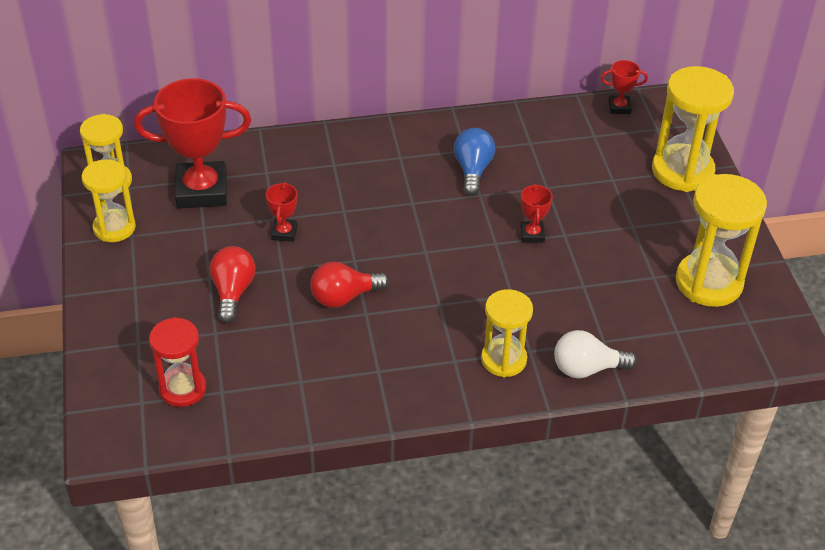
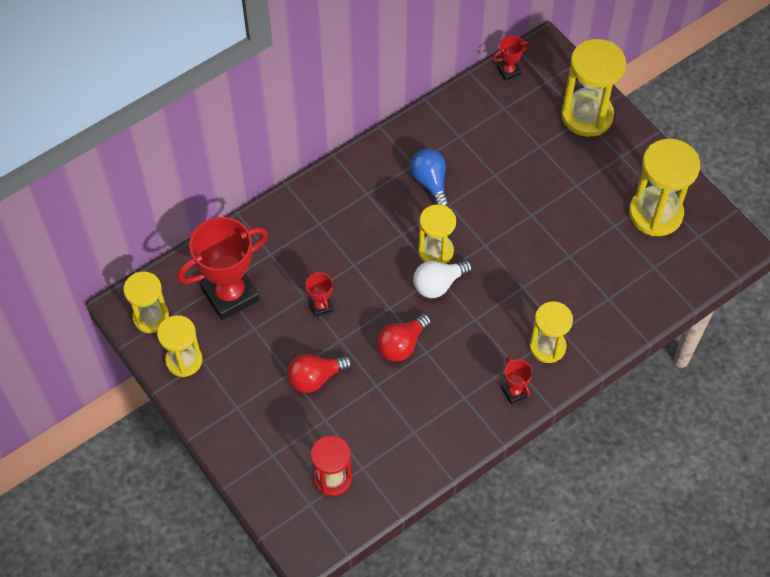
camera: 25 degrees left, 15 degrees up
(233, 292) = (315, 378): red light bulb -> red light bulb turned 90 degrees counterclockwise
(438, 229) = (436, 251): none -> yellow hourglass
(532, 234) = (508, 225): red trophy -> red trophy (514, 392)
(587, 368) = (609, 328): white light bulb -> white light bulb (438, 284)

